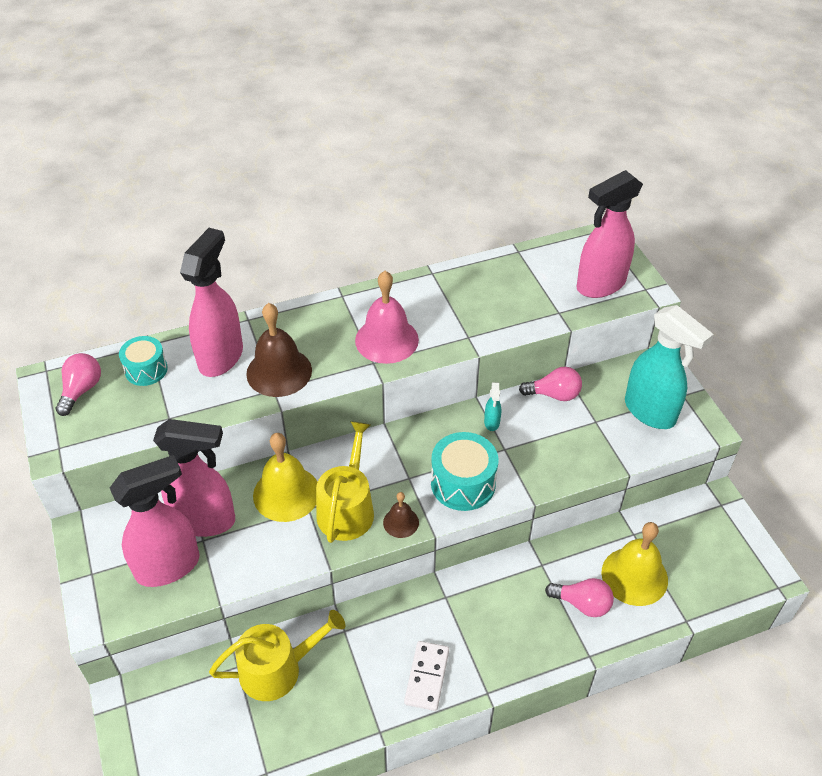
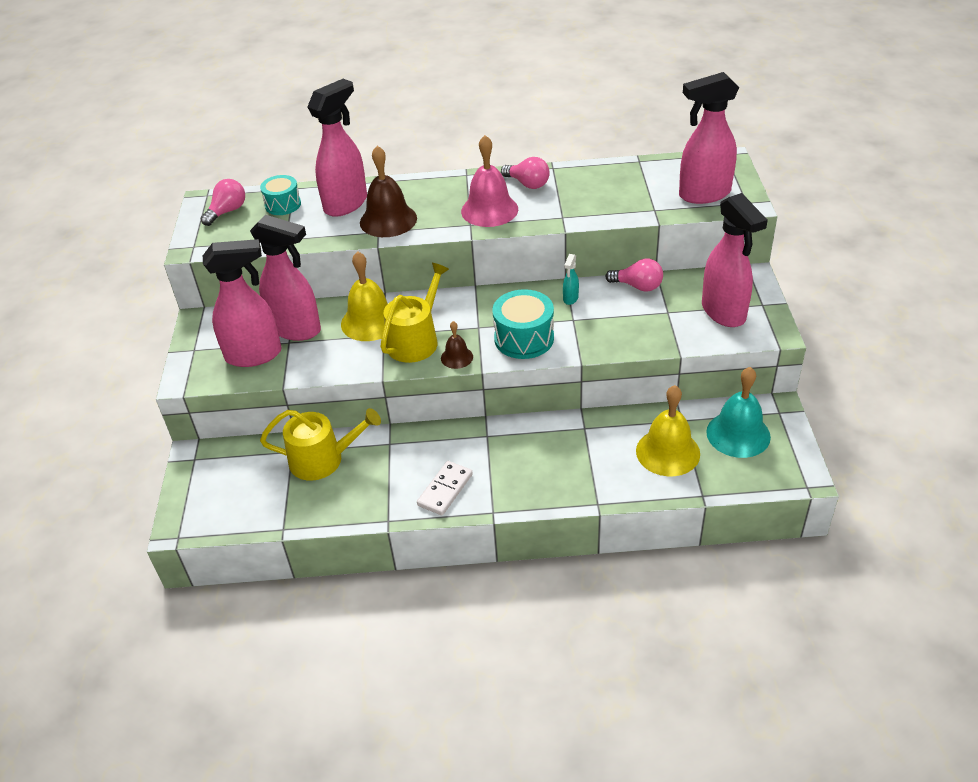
camera: 20 degrees right, 5 degrees down
(582, 604) = (608, 464): pink light bulb -> pink light bulb (527, 184)
(650, 412) = (724, 313): turquoise spray bottle -> pink spray bottle
(693, 539) = (738, 434): none -> turquoise bell

